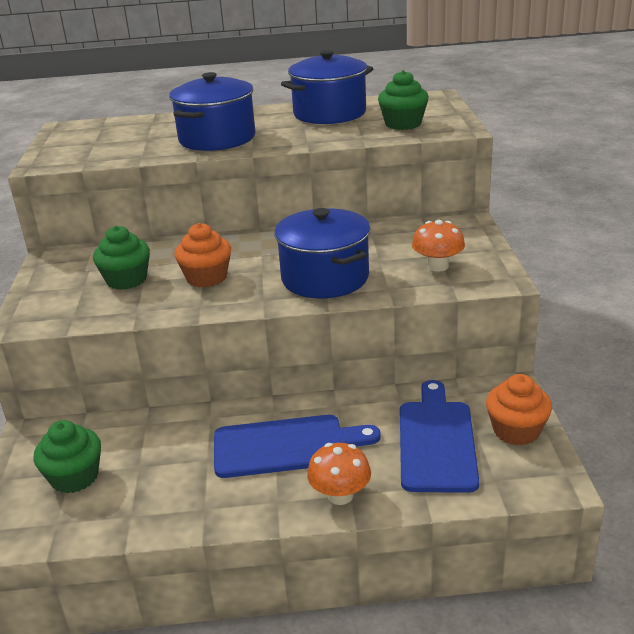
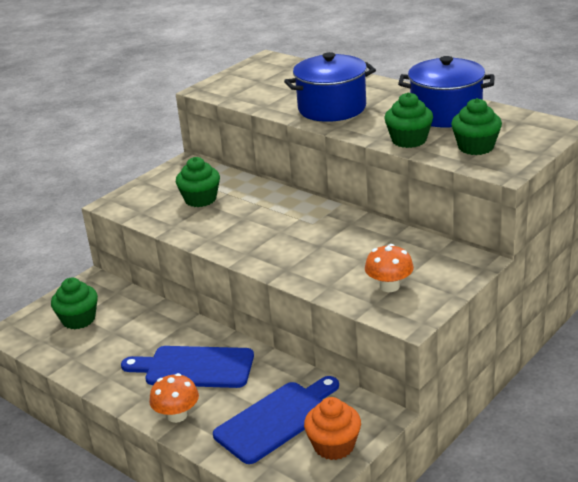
camera: 45 degrees right, 0 degrees up
(206, 278) = (242, 220): orange cupcake -> none
(286, 446) = (194, 367): blue cutting board -> blue cutting board turned 150 degrees clockwise
(325, 278) = (305, 257): blue pot -> none
(339, 136) = (409, 140): none -> green cupcake

